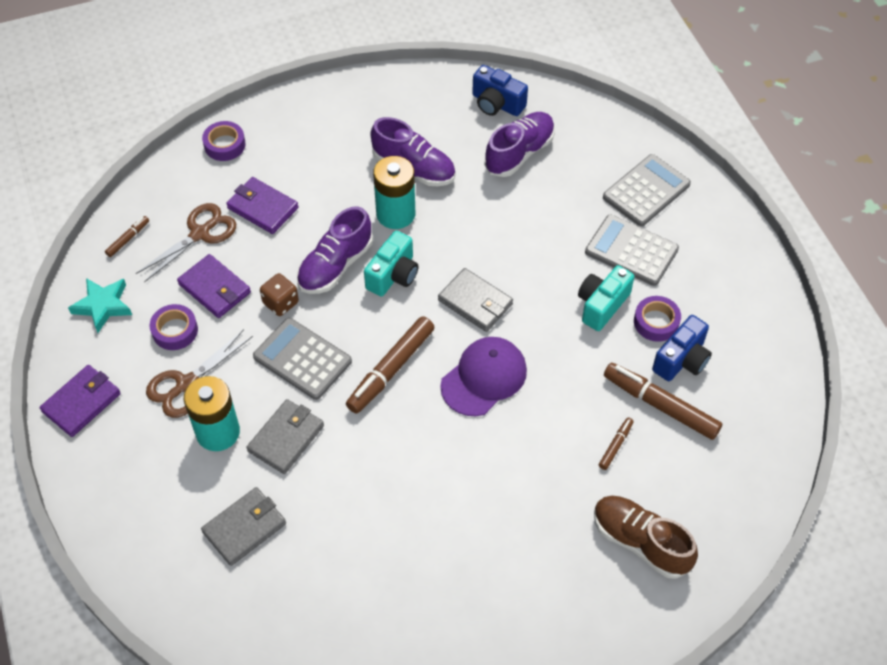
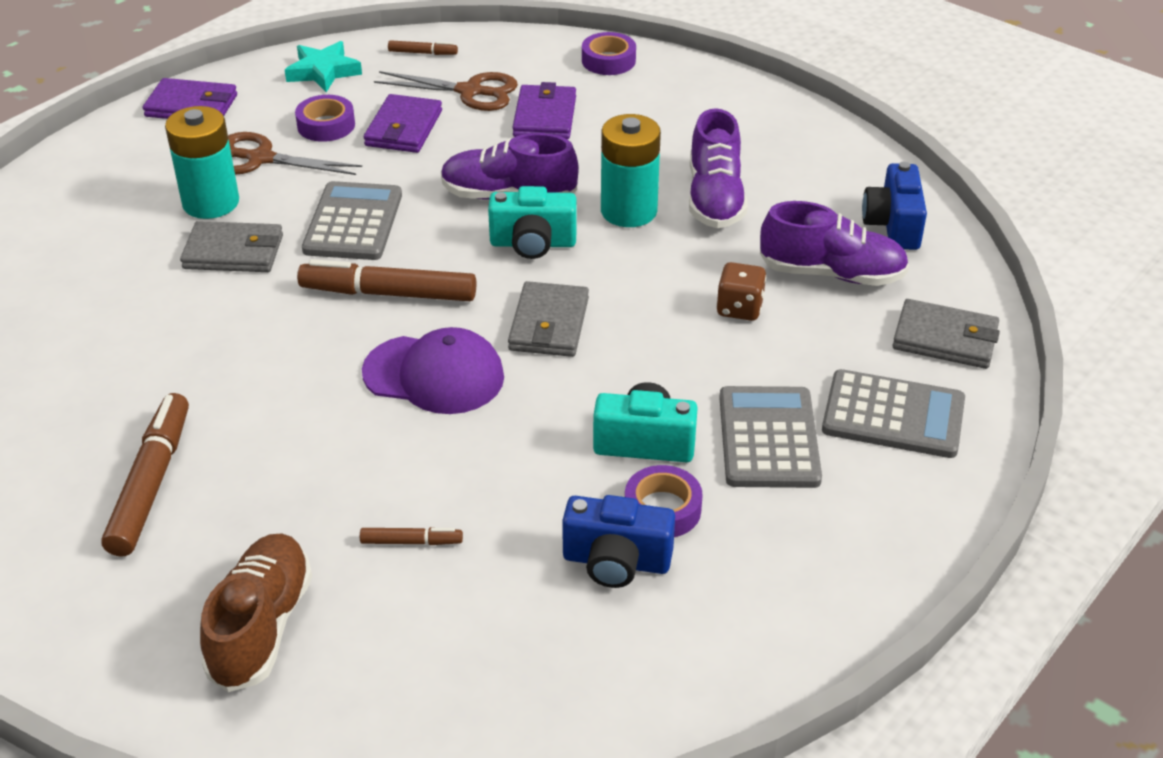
camera: 60 degrees right, 15 degrees down
(244, 528) = (93, 268): grey wallet -> grey wallet (945, 339)
(280, 303) = (421, 178): brown dice -> brown dice (739, 308)
(660, 405) = (515, 566): brown marker -> brown marker (151, 483)

